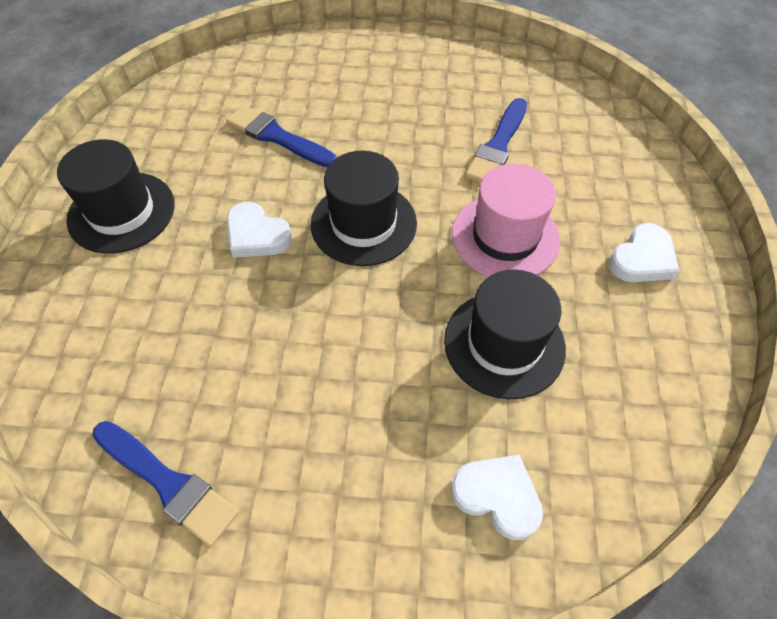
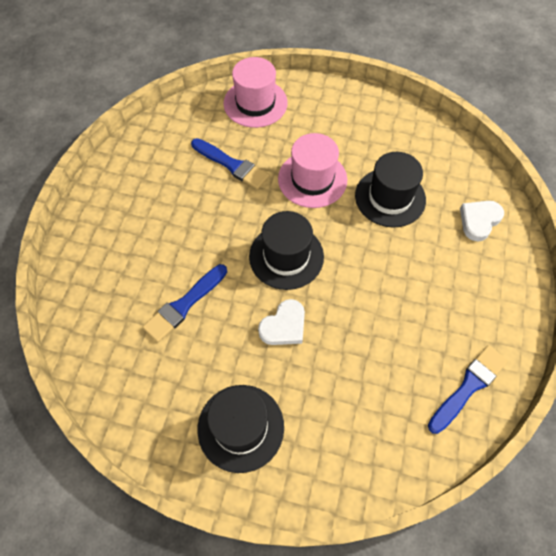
camera: 80 degrees left, 5 degrees up
(620, 153) = (255, 103): none -> pink hat
(642, 259) = (340, 118): white heart -> none

